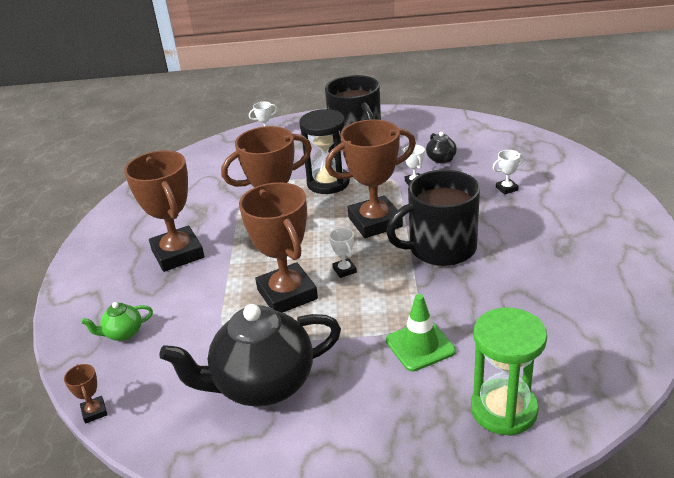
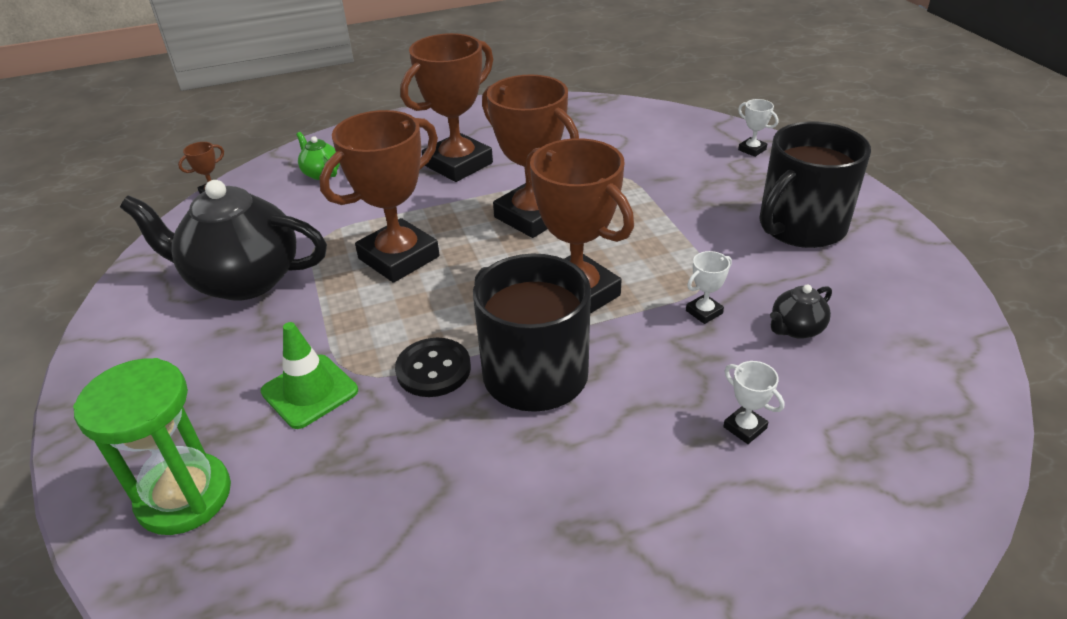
camera: 70 degrees right, 5 degrees up
(263, 384) = (244, 280): black teapot -> black teapot turned 45 degrees counterclockwise
(328, 183) = (657, 230): black hourglass -> none
(344, 270) = (456, 291): white trophy -> none
(421, 287) = (433, 369): none -> black button

